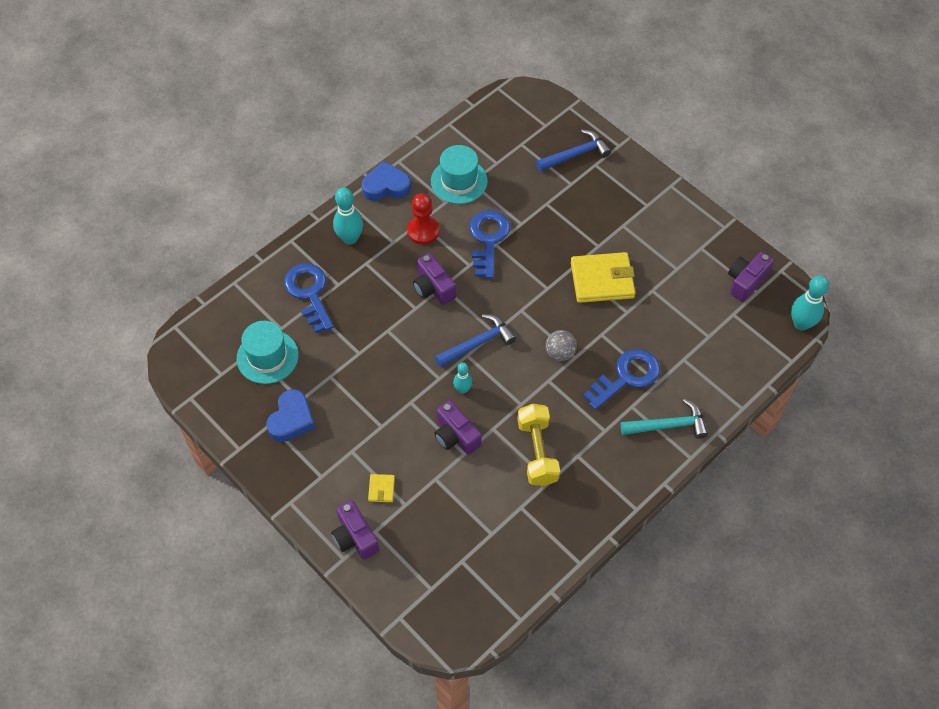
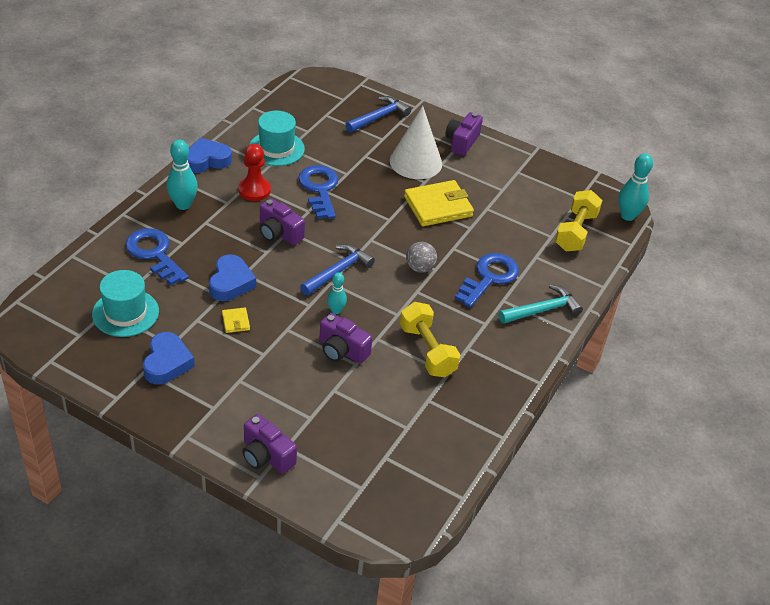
camera: 20 degrees left, 15 degrees down
(372, 339) = (231, 282): none -> blue heart
(381, 489) = (281, 408): yellow wallet -> yellow wallet (235, 322)
(596, 219) = (415, 162): none -> white cone
(736, 335) = (575, 232): none -> yellow dumbbell
(746, 281) = (567, 191): purple camera -> purple camera (462, 142)

